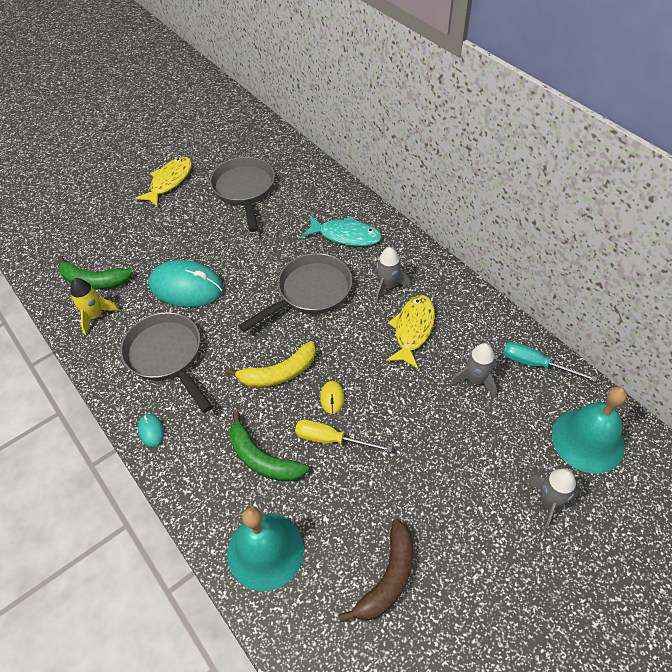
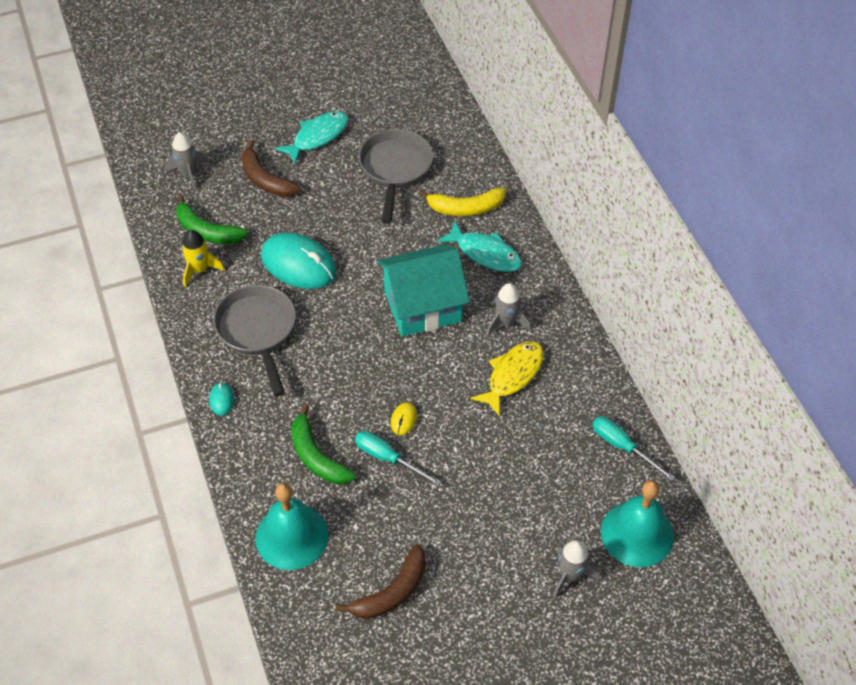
camera: 15 degrees right, 0 degrees up
(134, 225) = (265, 179): none -> brown banana
(169, 181) = (317, 137): yellow fish -> turquoise fish
(279, 373) = (361, 380): yellow banana -> yellow banana (466, 208)
(310, 292) = (422, 306): grey pan -> turquoise house
(331, 439) = (388, 458): yellow screwdriver -> turquoise screwdriver
(475, 380) = (553, 444): grey rocket -> grey rocket (188, 173)

